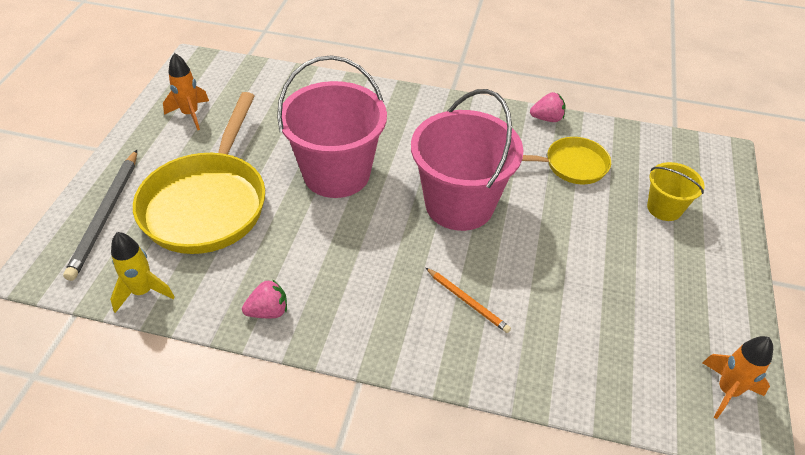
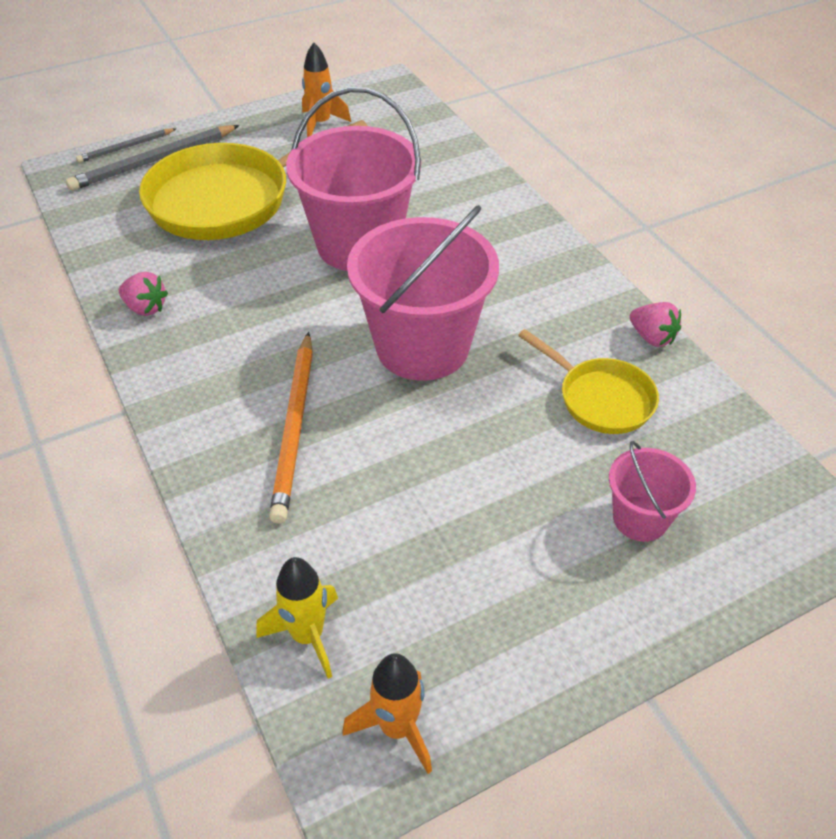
camera: 50 degrees right, 0 degrees up
(65, 221) = (126, 147): none -> grey pencil
(143, 292) = (96, 230): yellow rocket -> yellow rocket (307, 636)
(467, 301) = (295, 427): orange pencil -> orange pencil, size x1.74
(664, 208) = (640, 518): yellow bucket -> pink bucket

